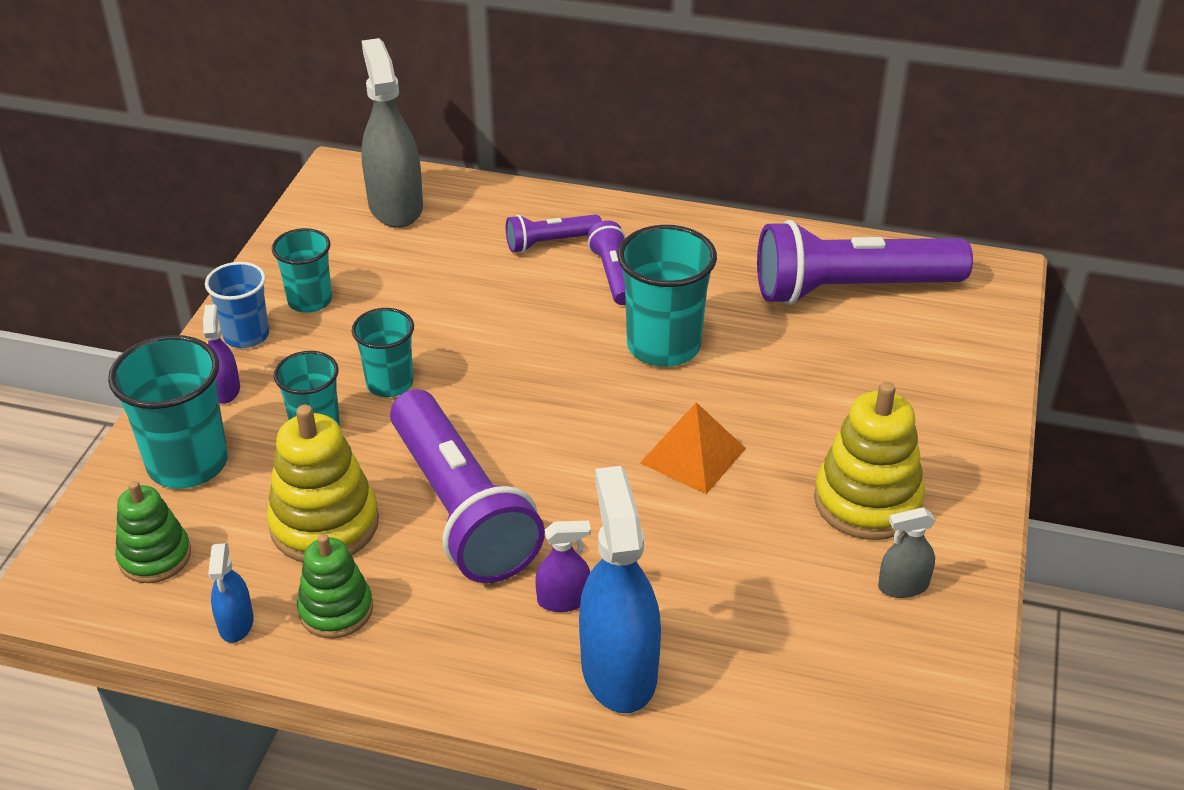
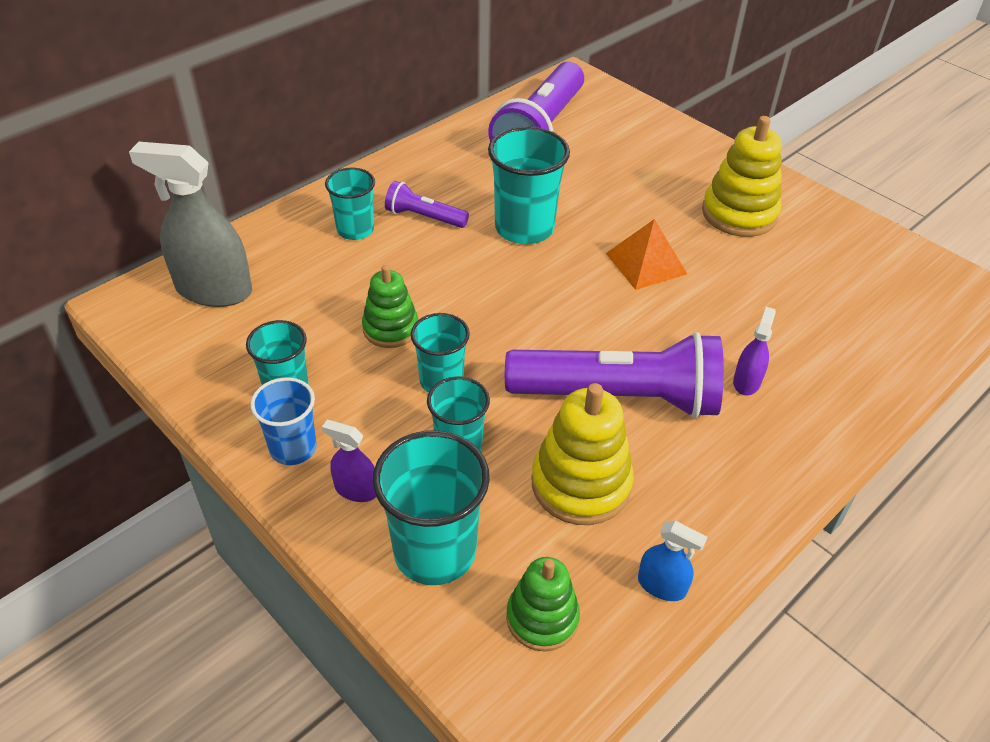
camera: 60 degrees left, 5 degrees up
(336, 610) = (683, 513): green stacking toy -> green stacking toy (390, 328)
(550, 243) = (355, 230): purple flashlight -> turquoise cup
(619, 670) = (827, 382): blue spray bottle -> none
(903, 586) = (818, 233): grey spray bottle -> none

